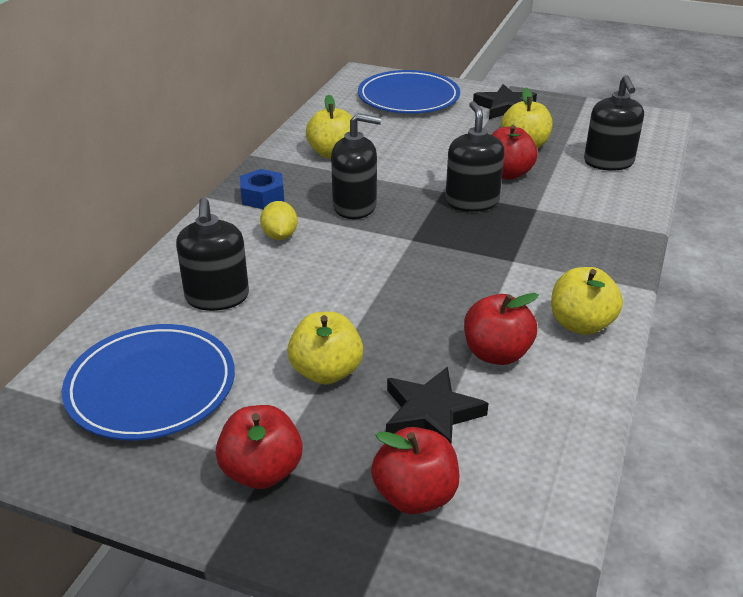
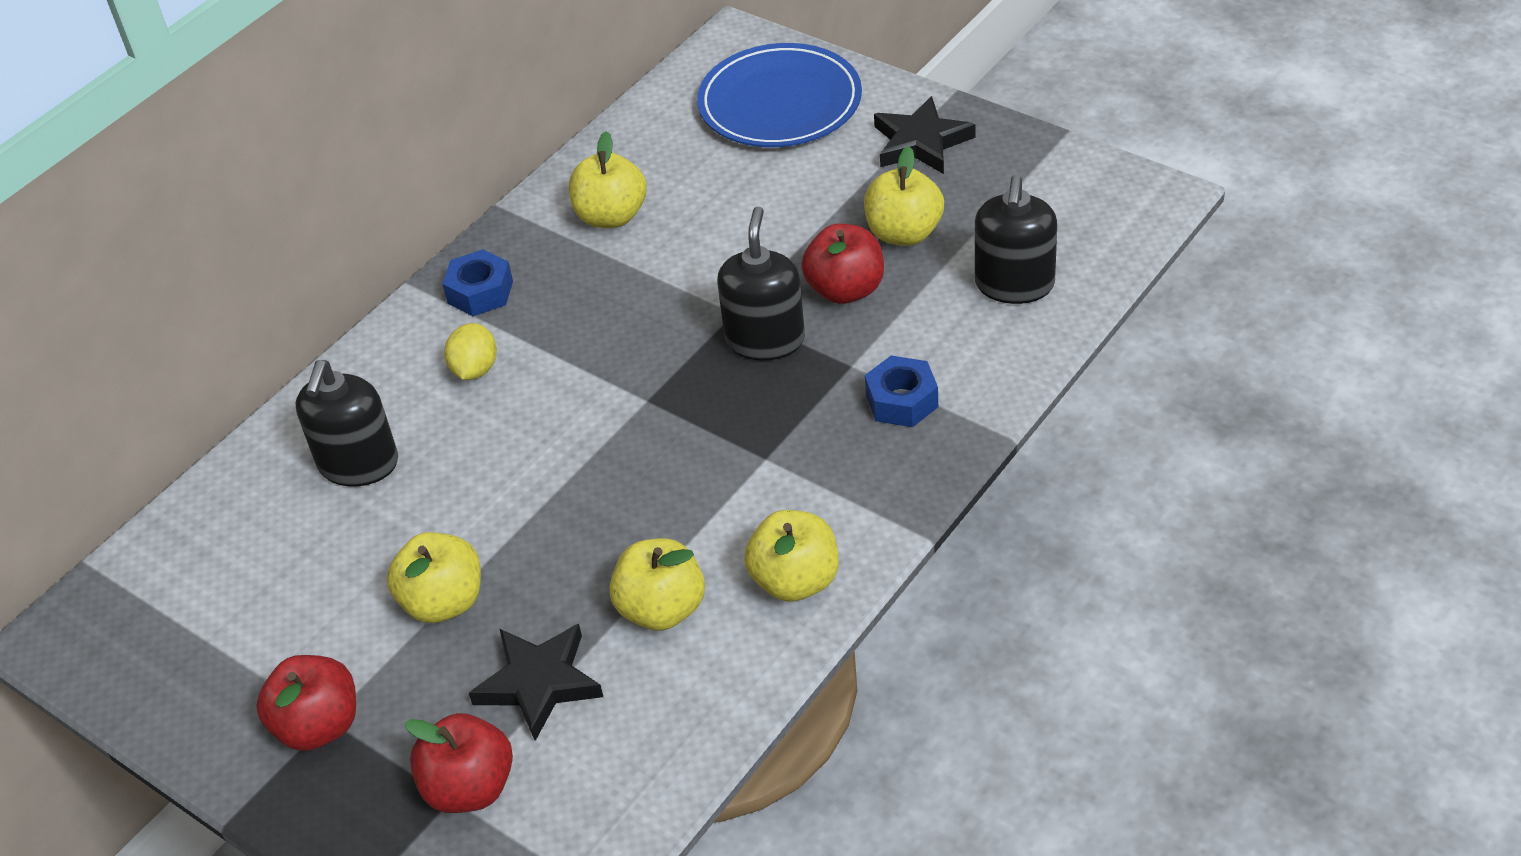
camera: 20 degrees right, 10 degrees up
(151, 386) = (238, 589): blue plate -> none
(355, 206) = (597, 327): black soap dispenser -> none
(496, 353) = (661, 609): red apple -> yellow apple
(582, 222) = (901, 401): none -> blue nut

